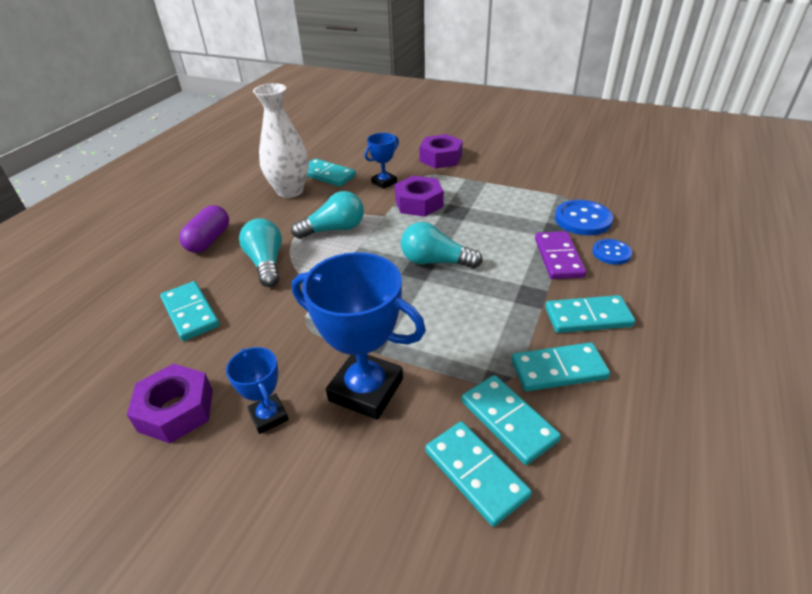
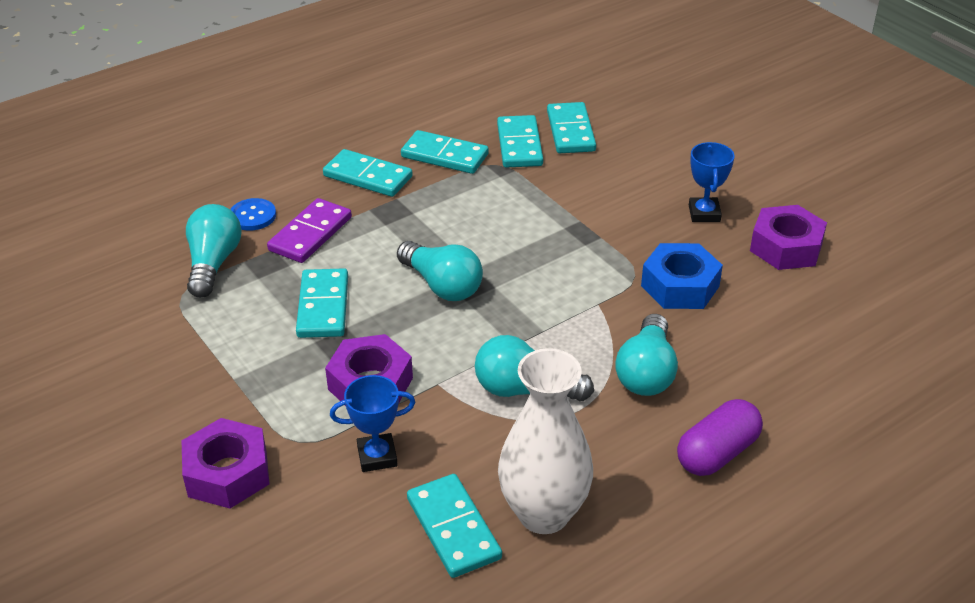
camera: 150 degrees left, 0 degrees up
(190, 313) = (761, 339): turquoise domino -> turquoise domino (323, 306)
(265, 329) = (680, 286): none -> blue nut
(366, 389) = (611, 201): blue trophy -> none
(582, 219) = (213, 263): blue button -> turquoise light bulb

